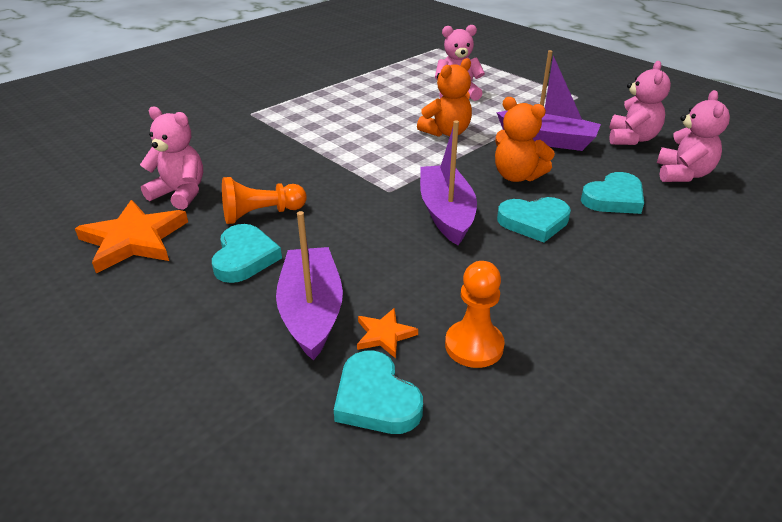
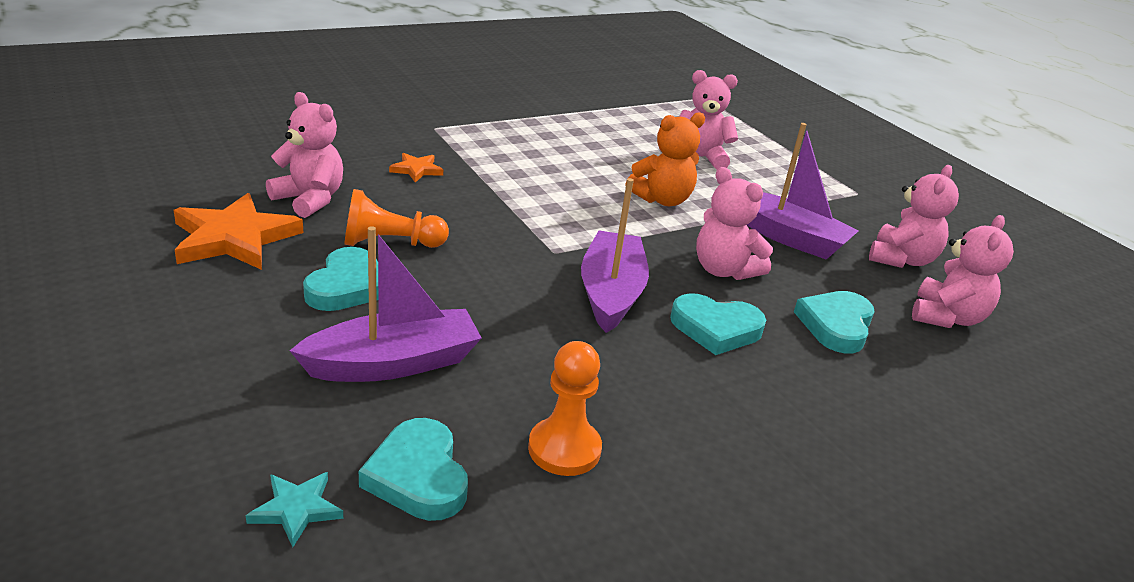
camera: 10 degrees right, 5 degrees down
(294, 455) = (296, 509): none -> turquoise star
(311, 311) = (393, 363): purple boat -> purple boat turned 60 degrees clockwise
(384, 335) = (464, 410): orange star -> orange star (416, 170)
(517, 176) = (724, 270): orange teddy bear -> pink teddy bear
(614, 198) = (836, 325): turquoise heart -> turquoise heart turned 135 degrees clockwise

